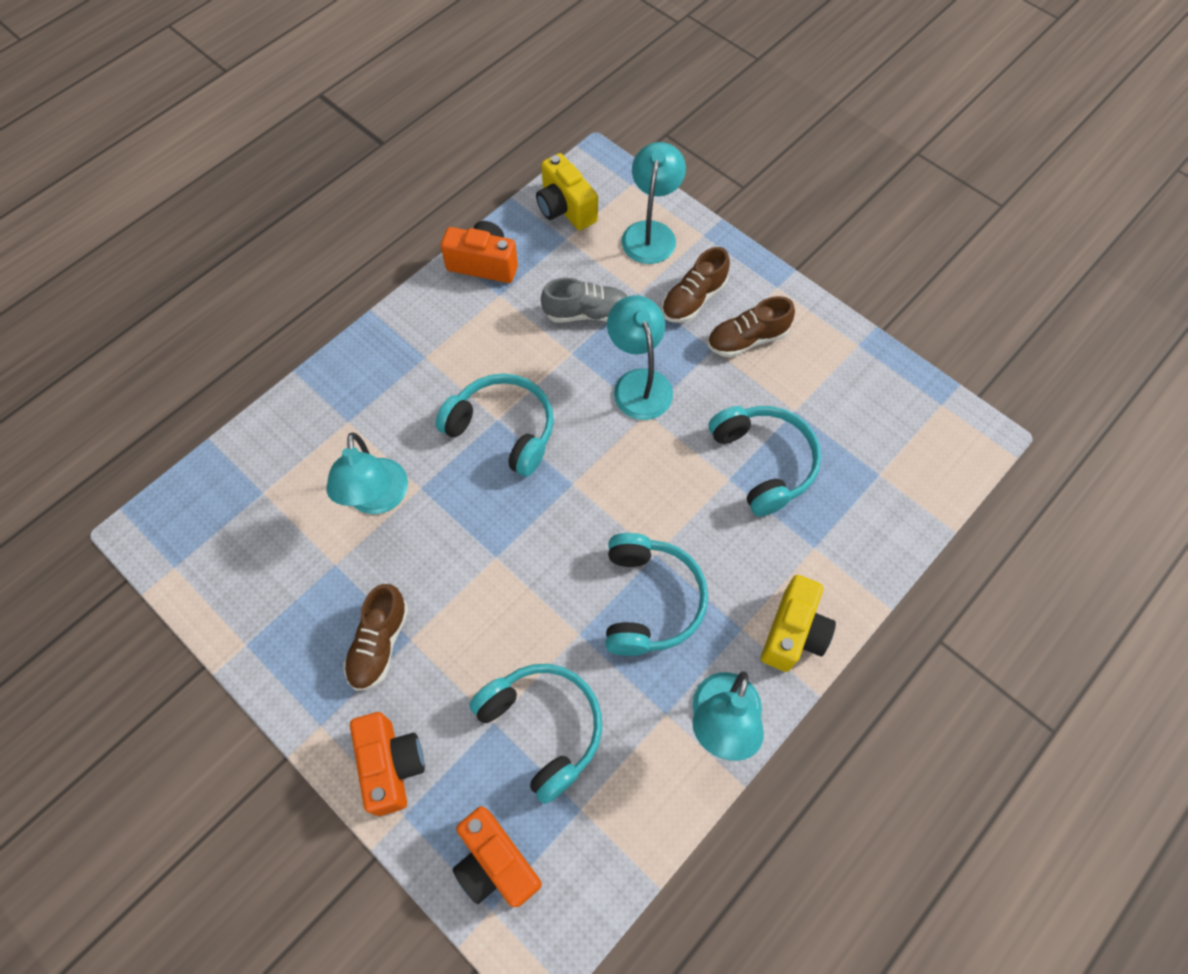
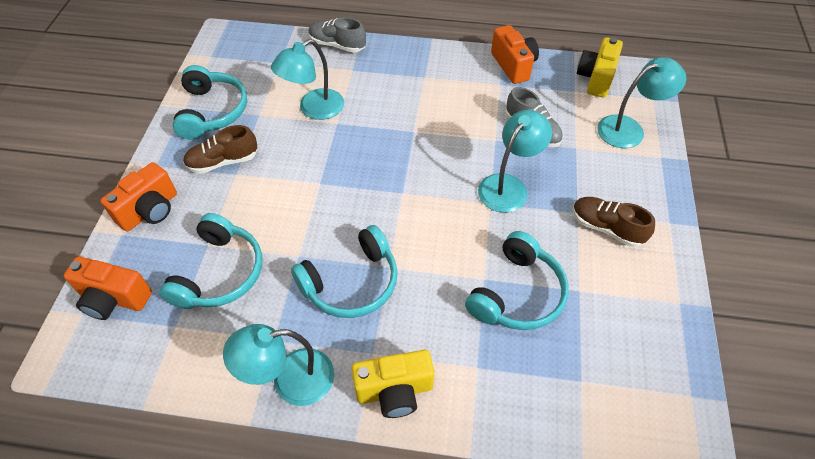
camera: 55 degrees right, 10 degrees down
(290, 412) = (337, 45): none -> grey shoe
(495, 863) = (114, 299): orange camera -> orange camera turned 90 degrees counterclockwise
(503, 429) = (409, 138): turquoise headphones -> turquoise headphones (212, 111)
(693, 299) = (604, 179): brown shoe -> none

